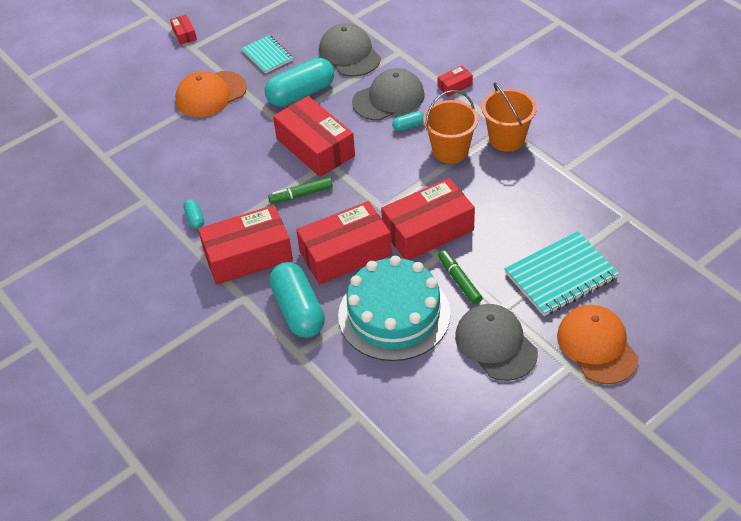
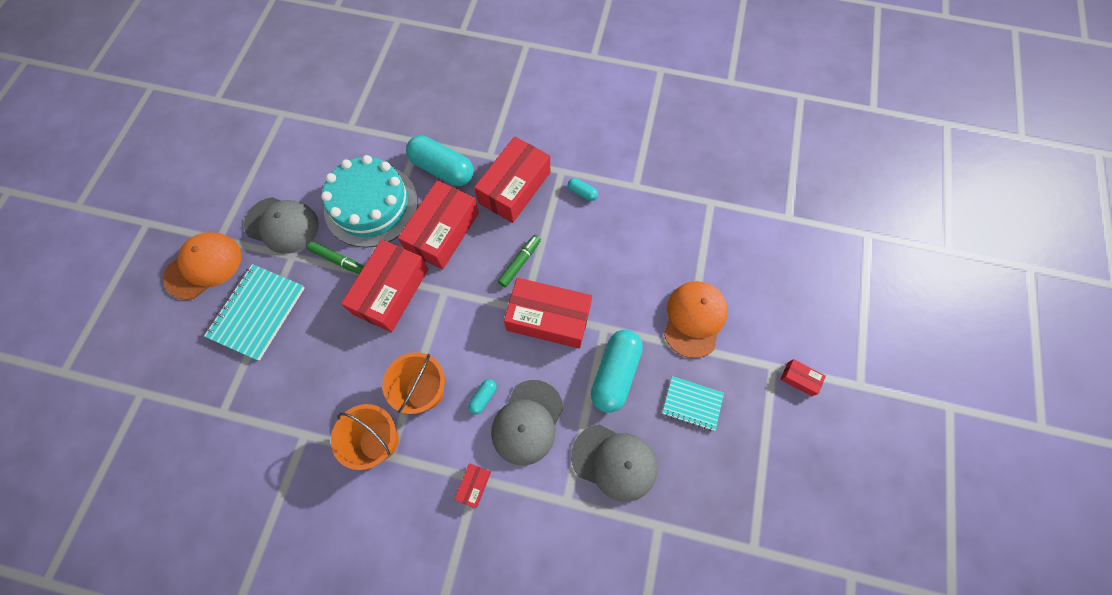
camera: 140 degrees right, 20 degrees up
(597, 346) = (204, 266): orange cap -> orange cap turned 75 degrees counterclockwise

